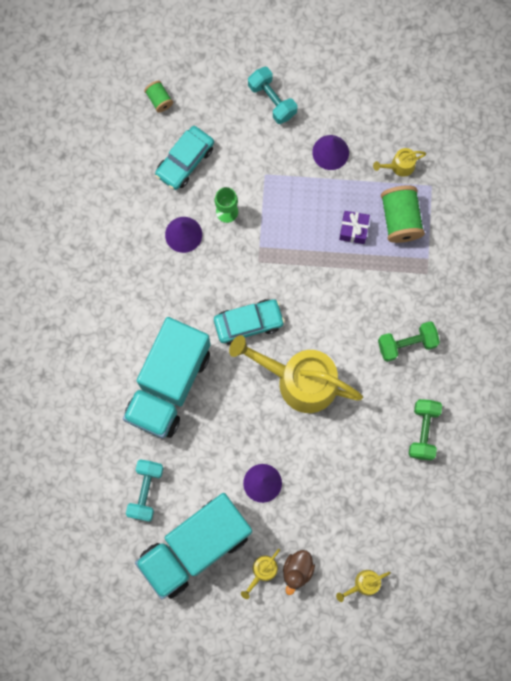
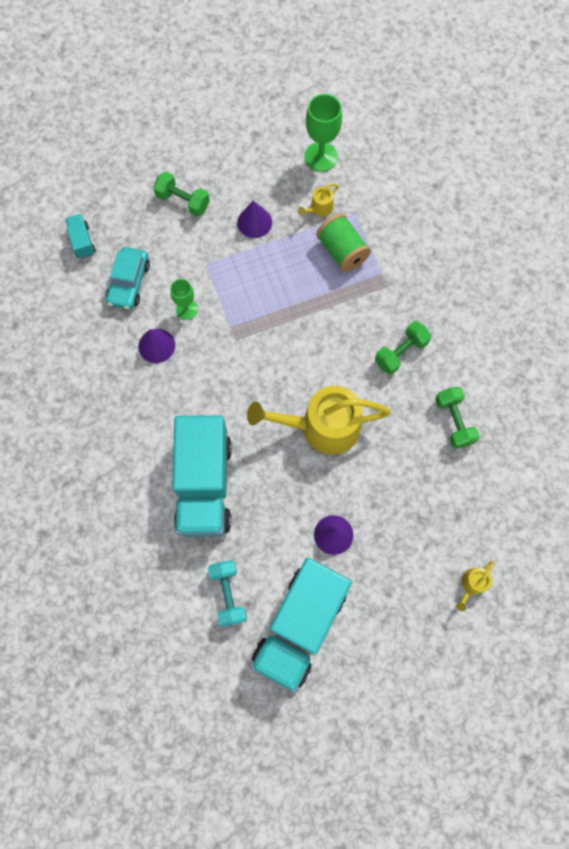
camera: 25 degrees left, 5 degrees down
(159, 100) = (82, 241): green spool -> turquoise truck
(248, 323) = (252, 397): turquoise car -> none
(262, 571) = (373, 617): yellow watering can -> none
(272, 100) = (183, 201): turquoise dumbbell -> green dumbbell
(297, 570) = (405, 601): brown duck -> none
(353, 230) = (306, 277): purple gift -> none
(427, 112) = (321, 157): none -> green goblet

